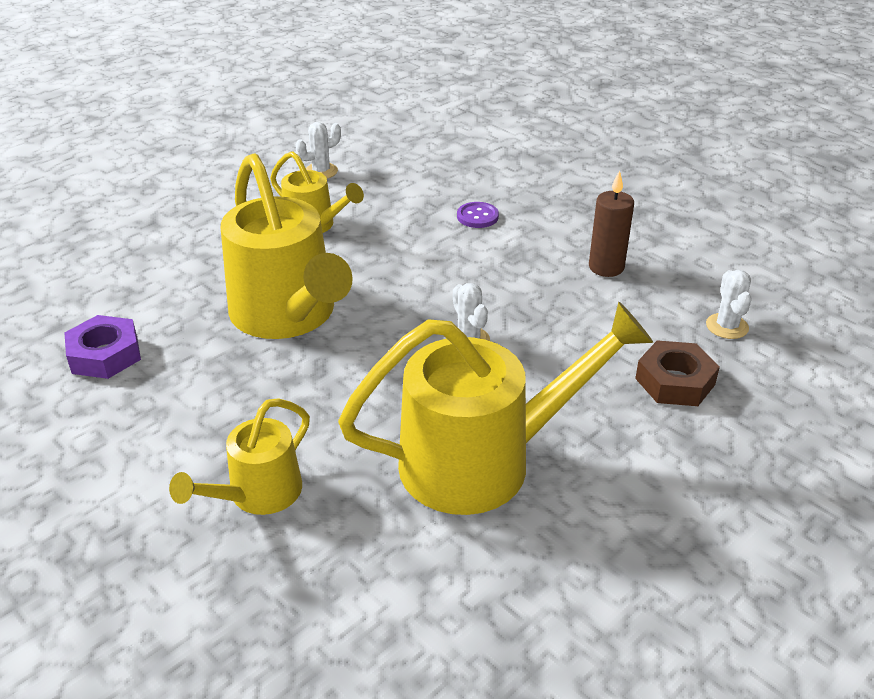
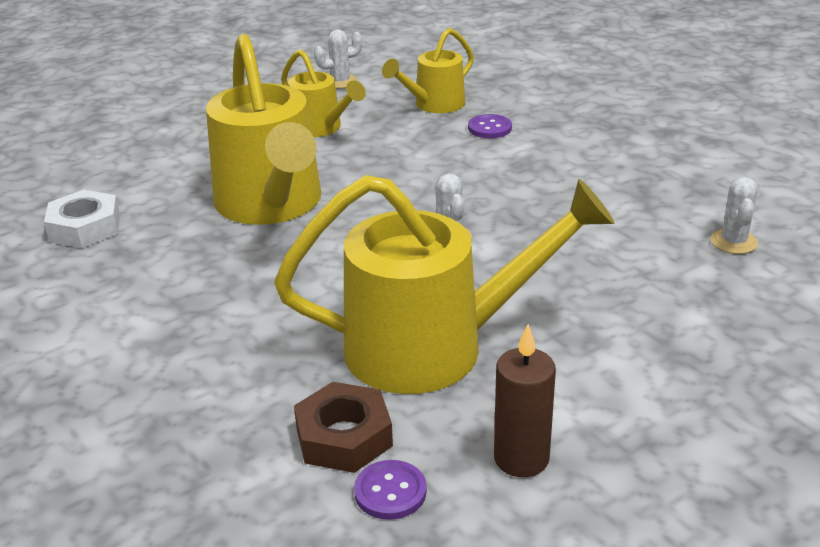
camera: 10 degrees right, 5 degrees down
(105, 355) = (85, 228): purple nut -> white nut
(257, 495) = (195, 359): yellow watering can -> yellow watering can (433, 105)
(480, 621) = (390, 492): none -> purple button
(606, 267) = (614, 180): brown candle -> brown candle (521, 458)
(675, 381) = (661, 289): brown nut -> brown nut (344, 437)

